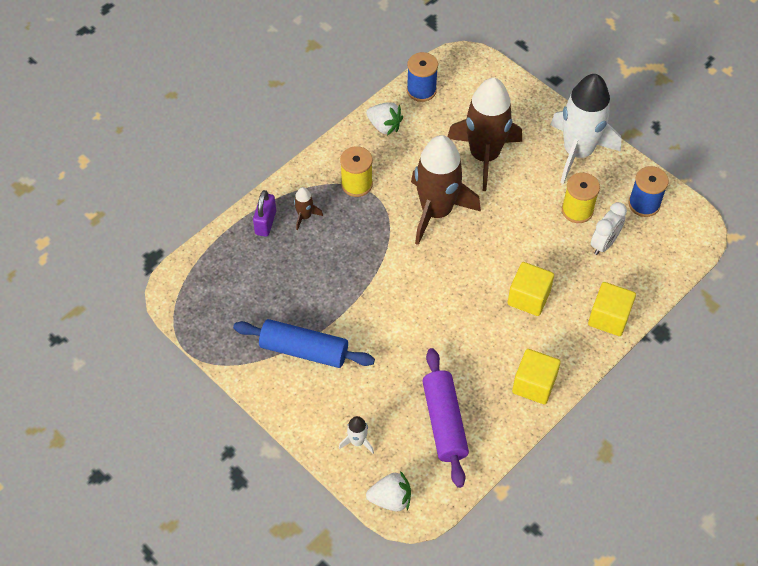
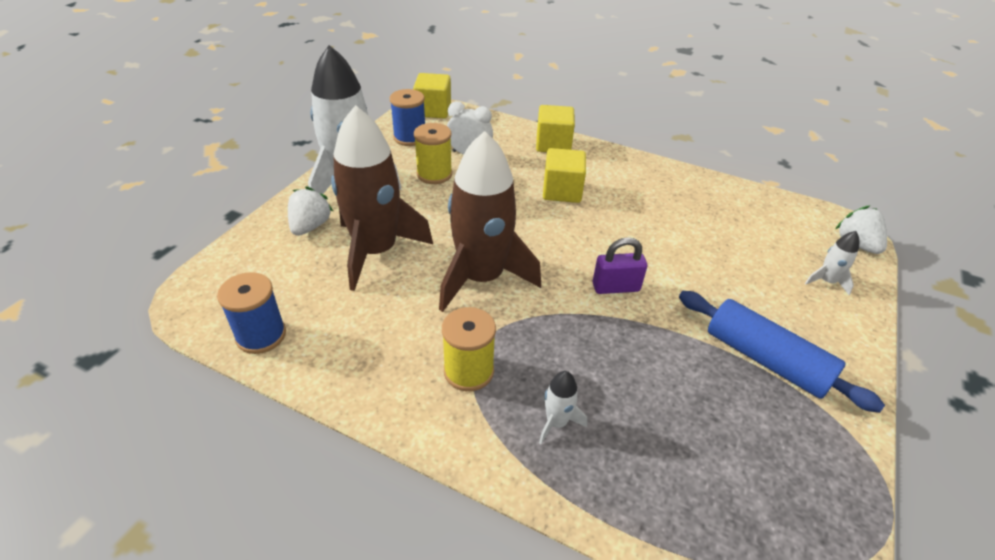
camera: 110 degrees left, 15 degrees down
(265, 222) = (595, 477): purple padlock -> purple padlock (616, 287)
(304, 350) = (766, 359): blue rolling pin -> blue rolling pin turned 45 degrees counterclockwise
(305, 216) = (556, 422): brown rocket -> white rocket
(384, 126) = (343, 364): white strawberry -> white strawberry (310, 226)
(444, 422) = (744, 224): purple rolling pin -> none
(534, 384) = (655, 176): yellow cube -> yellow cube (433, 110)

